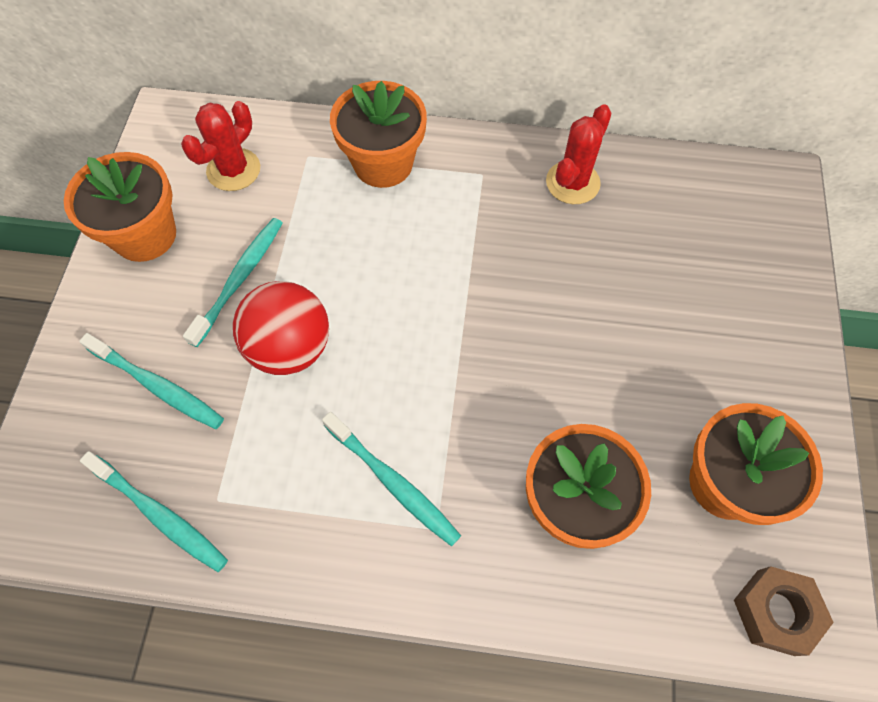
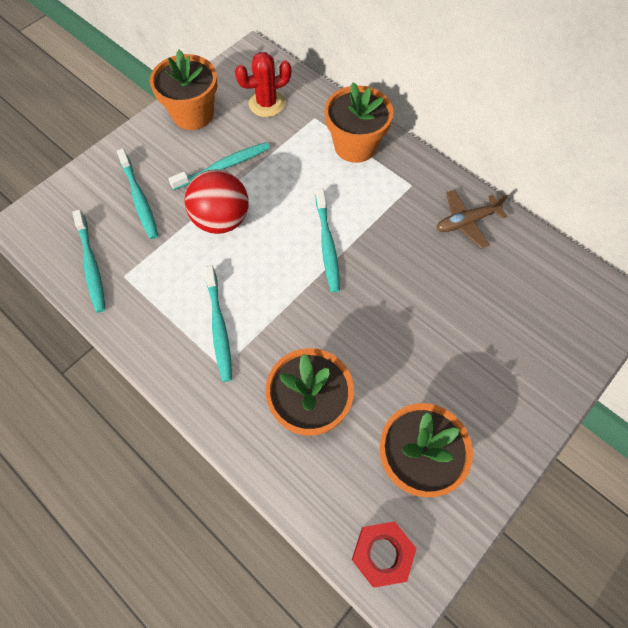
camera: 35 degrees right, 0 degrees up
(443, 300) = (327, 245): none -> turquoise toothbrush
(572, 183) = (466, 222): red cactus -> brown plane
(775, 612) = (382, 554): brown nut -> red nut

